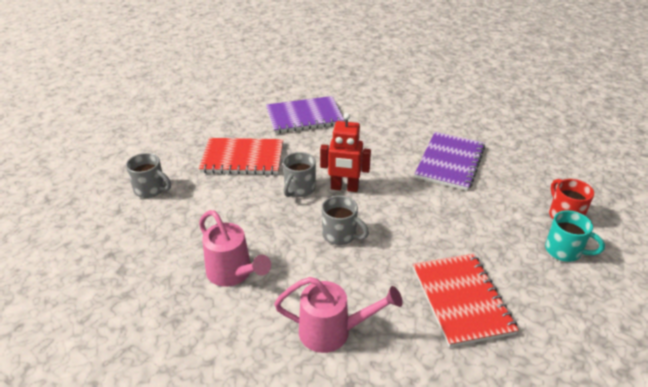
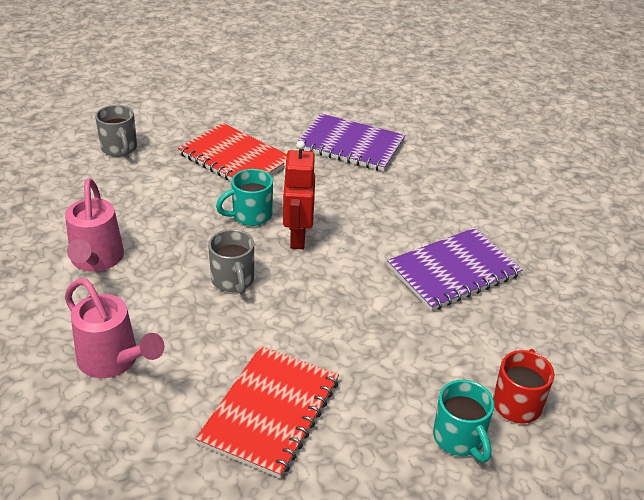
camera: 35 degrees right, 0 degrees up
(299, 189) = (250, 216): grey mug -> turquoise mug
(344, 188) = (297, 238): red robot -> red robot turned 45 degrees clockwise

